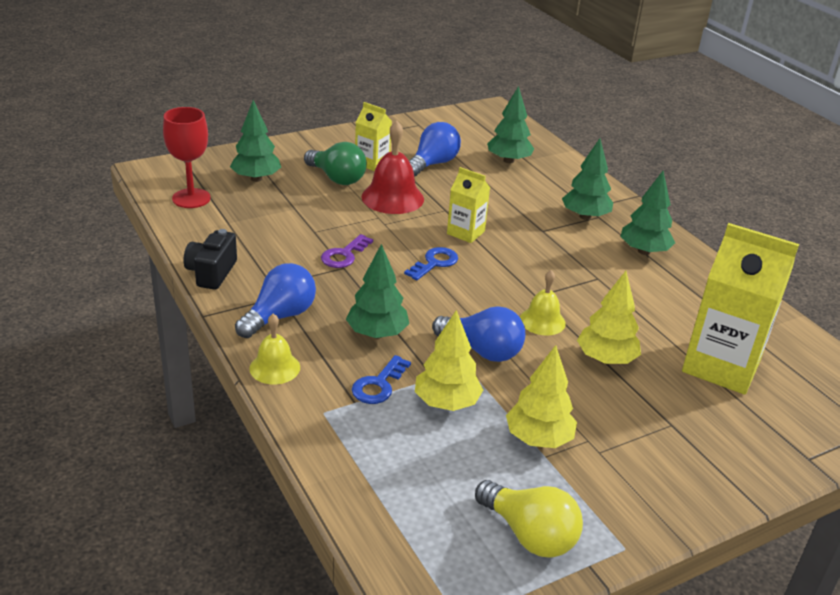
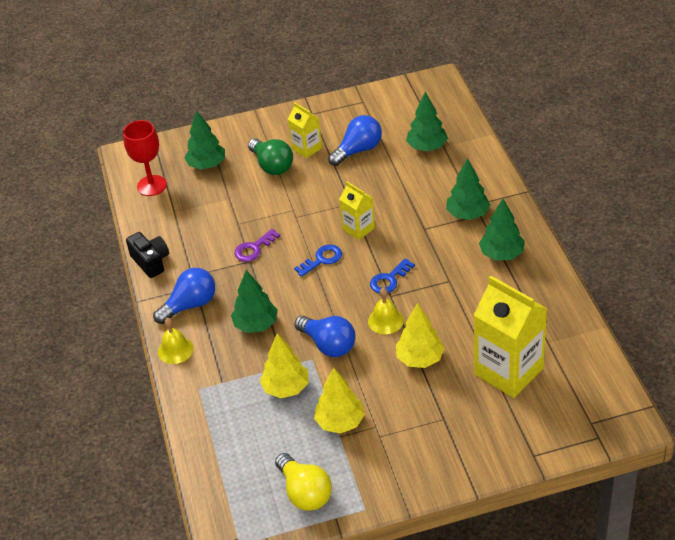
camera: 20 degrees right, 10 degrees up
(211, 273) = (151, 262): black camera -> black camera turned 120 degrees clockwise
(378, 385) = (243, 369): blue key -> blue key (389, 280)
(392, 198) = (311, 189): red bell -> none

